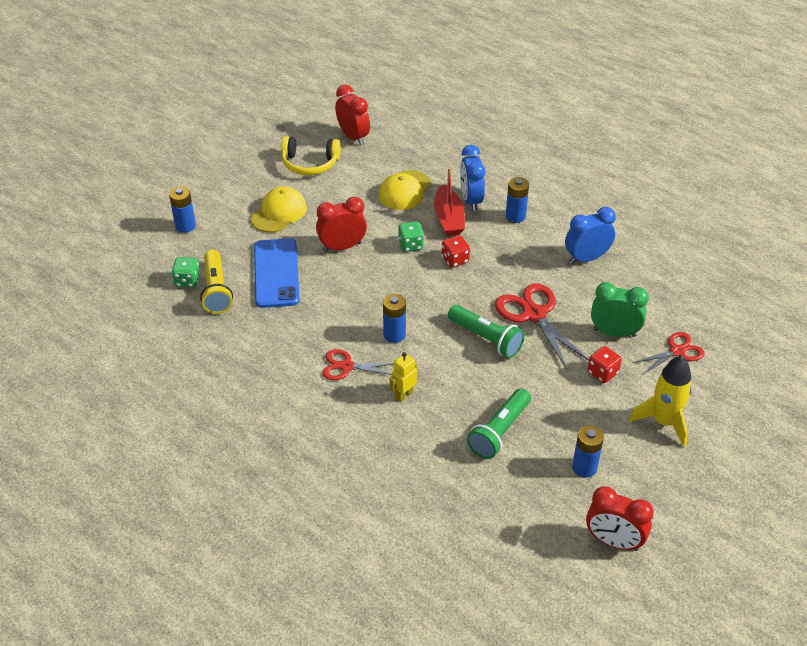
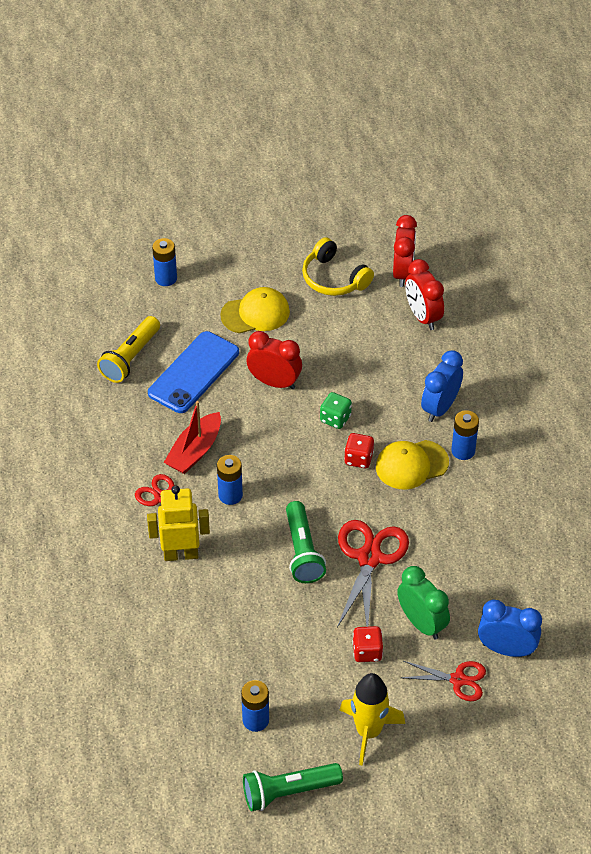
camera: 40 degrees right, 5 degrees up
(187, 281) = (117, 334): green dice -> none
(404, 190) = (389, 359): yellow cap -> yellow cap (411, 465)
(404, 395) = (181, 554): yellow robot -> yellow robot, size x1.70
(448, 218) = (398, 414): red boat -> red boat (195, 451)
(499, 432) = (222, 640): green flashlight -> green flashlight (289, 792)
(586, 258) = (481, 536): blue clock -> blue clock (506, 649)
(613, 541) = (209, 795): red clock -> red clock (422, 316)

